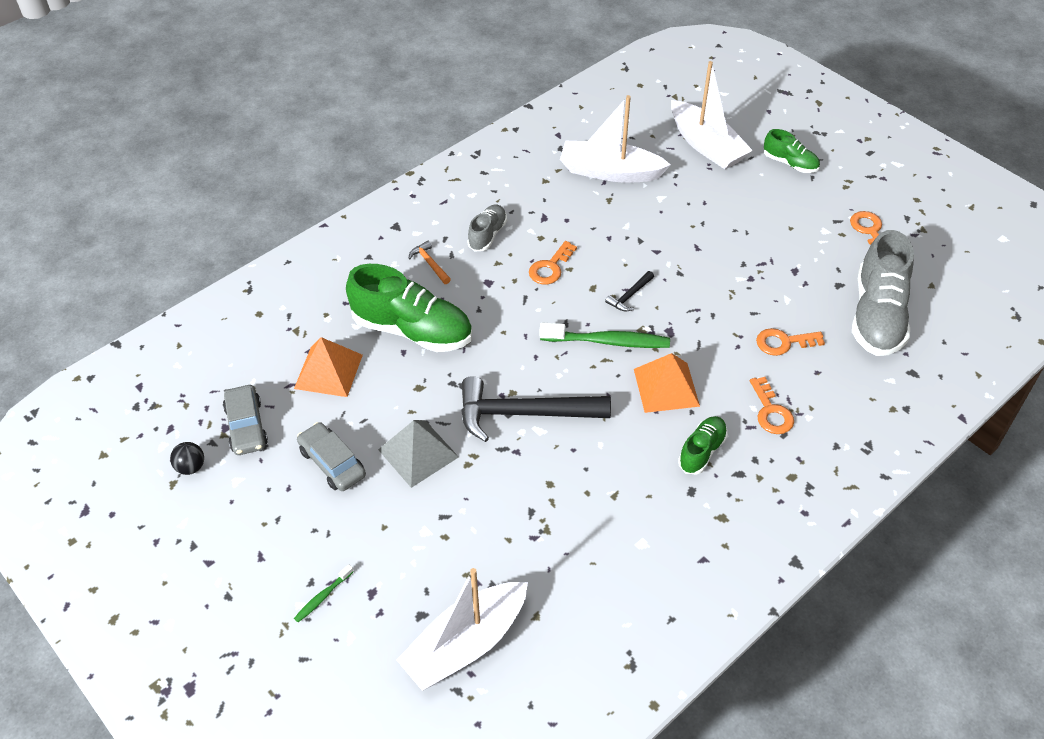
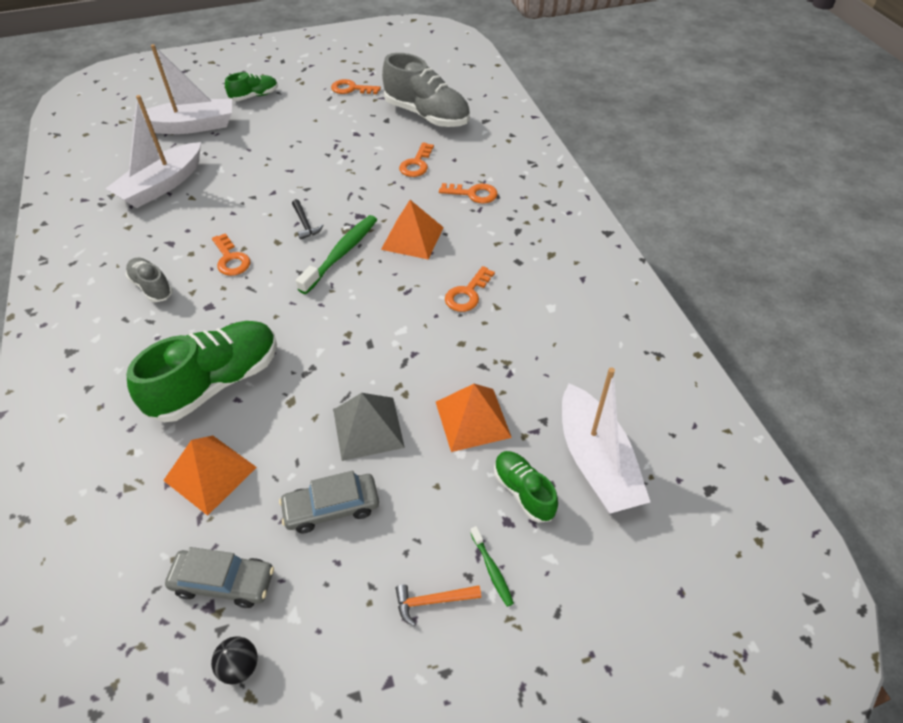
camera: 65 degrees left, 0 degrees up
(430, 264) = (145, 341): orange hammer -> orange hammer (433, 601)
(465, 527) = (472, 419): none -> orange pyramid
(524, 414) = (377, 333): black hammer -> none
(617, 464) = (467, 294): none -> orange key
(702, 451) = (485, 242): green shoe -> green shoe (523, 491)

